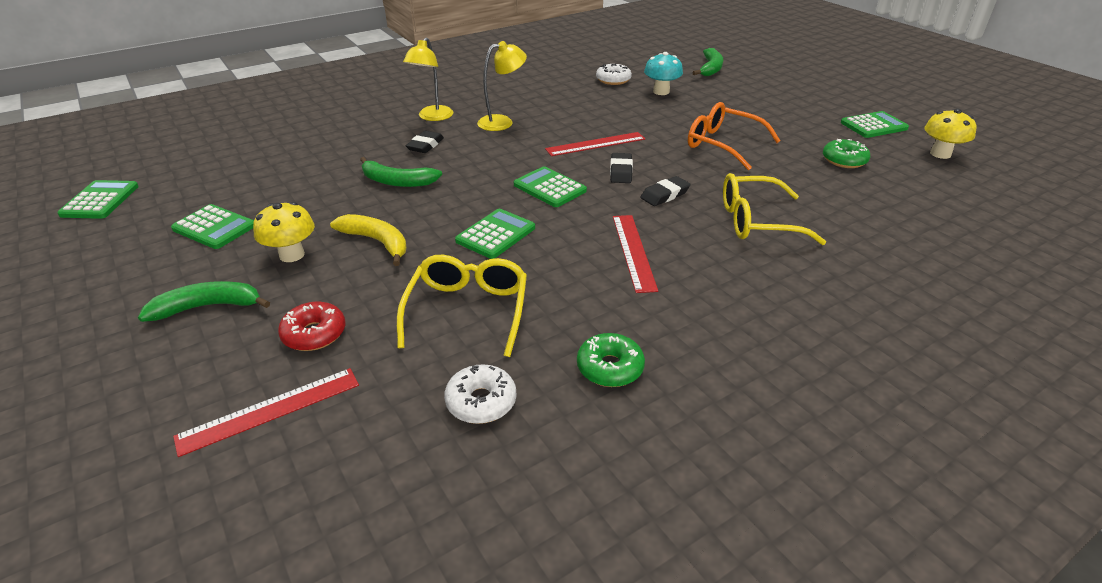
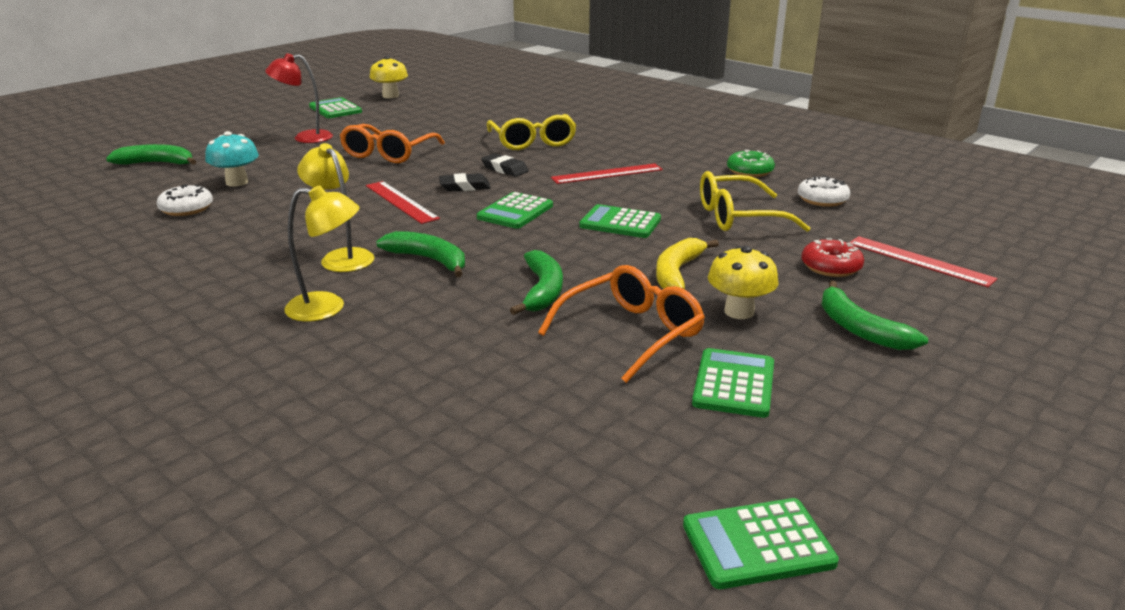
camera: 105 degrees left, 10 degrees down
(309, 204) = (631, 333): none -> orange glasses
(425, 145) = (431, 293): black eraser -> none
(477, 148) = (429, 260): none -> green banana
(774, 112) = (305, 138): none -> red lamp
(844, 160) = (411, 119): green donut -> none

